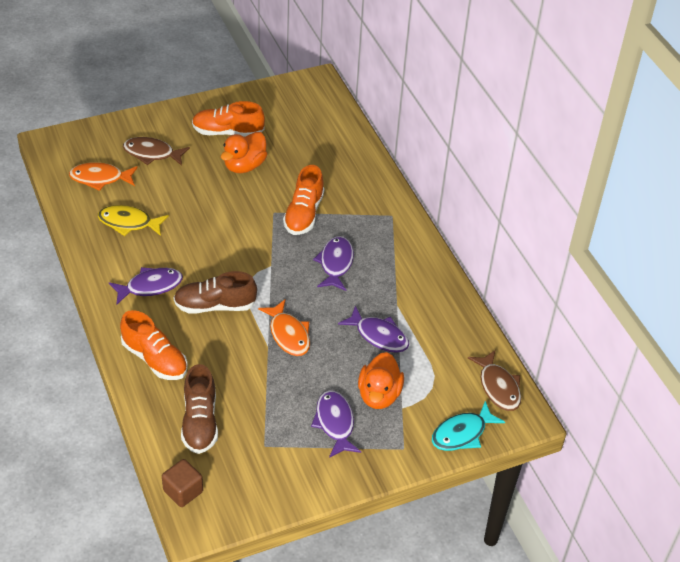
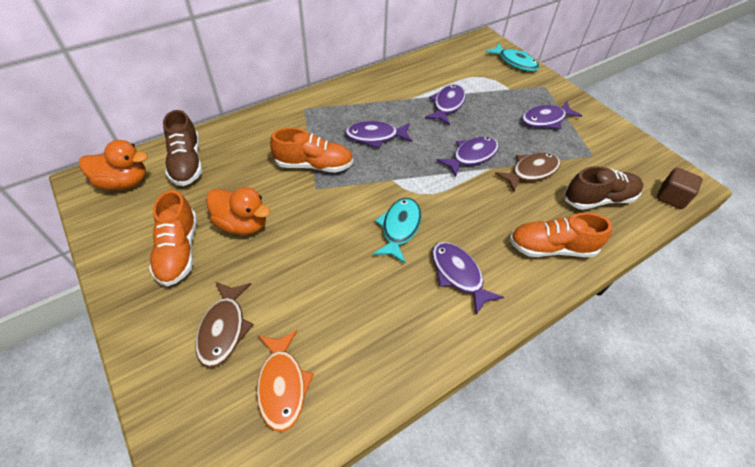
camera: 100 degrees left, 5 degrees up
(128, 223) = (363, 323): yellow fish -> none
(155, 359) = (551, 248): orange shoe -> orange shoe turned 120 degrees counterclockwise
(210, 259) = (399, 228): none -> turquoise fish
(215, 305) = (461, 213): brown shoe -> brown shoe (187, 163)
(288, 334) = (471, 156): orange fish -> purple fish
(379, 395) = (505, 100): orange duck -> orange duck (124, 182)
(498, 387) = (466, 49): brown fish -> brown fish (531, 172)

